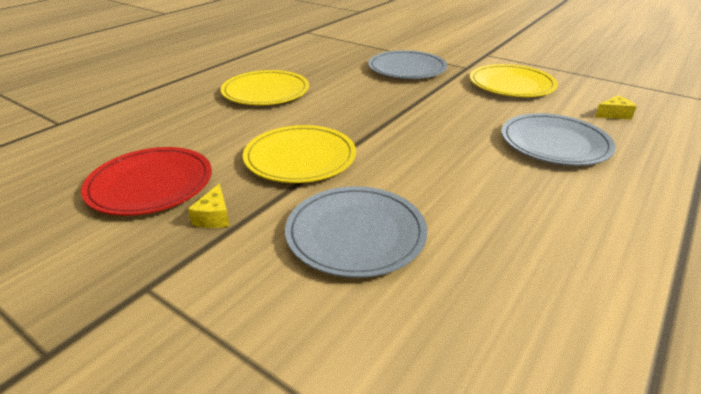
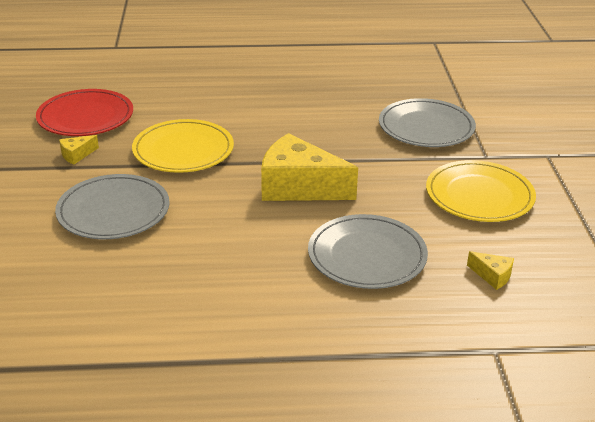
camera: 50 degrees right, 0 degrees up
(266, 92) = (269, 88): yellow plate -> none
(428, 133) = (298, 187): none -> yellow cheese

